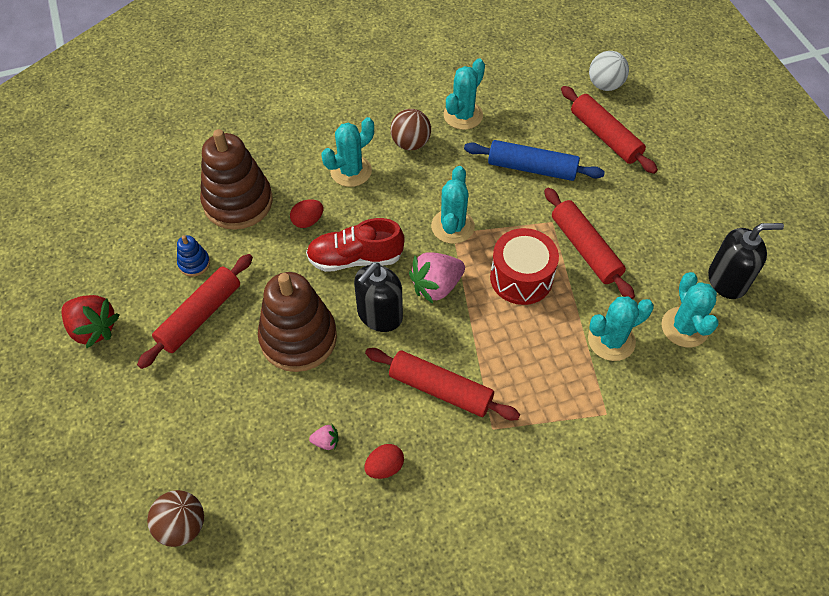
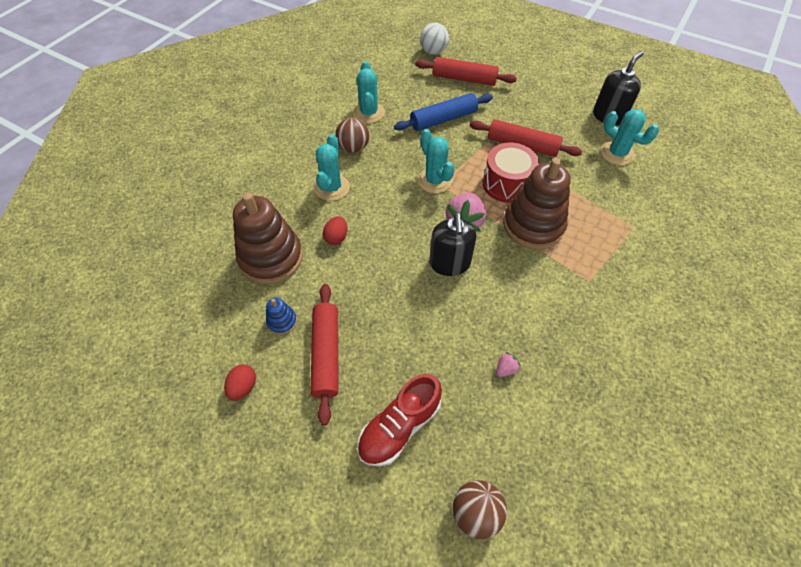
camera: 40 degrees left, 0 degrees up
(94, 329) = (249, 428): red strawberry -> none
(298, 338) = (413, 317): brown stacking toy -> brown stacking toy (533, 225)
(355, 258) = (395, 239): red shoe -> red shoe (399, 426)
(384, 467) = (557, 355): red egg -> red egg (243, 387)
(440, 389) = (535, 281): red rolling pin -> none
(611, 340) = (591, 185): turquoise cactus -> none

